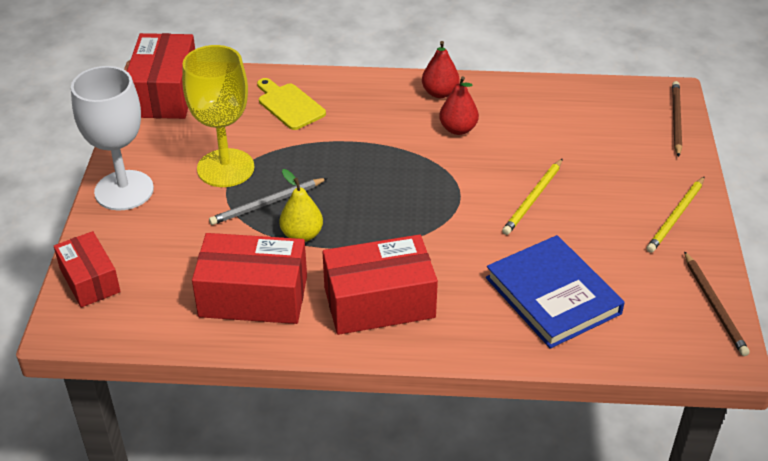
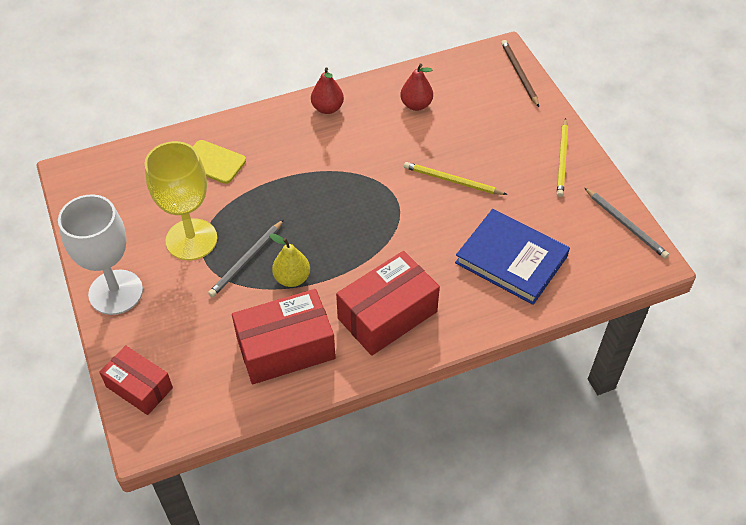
camera: 25 degrees left, 10 degrees up
(165, 93) = (93, 185): red box -> none
(458, 129) = (361, 137): red pear -> red pear (416, 105)
(533, 199) = (452, 181): yellow pencil -> yellow pencil turned 105 degrees clockwise
(714, 306) = (626, 225): brown pencil -> grey pencil

